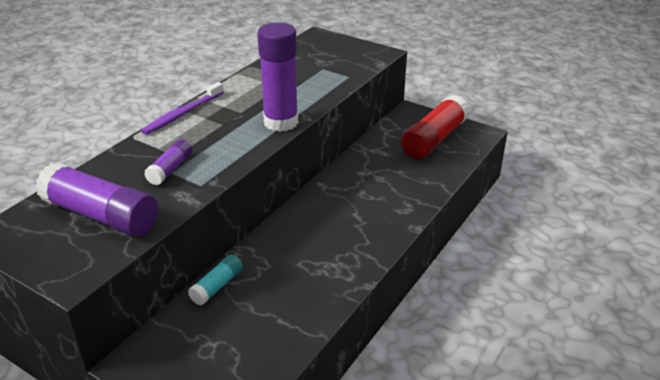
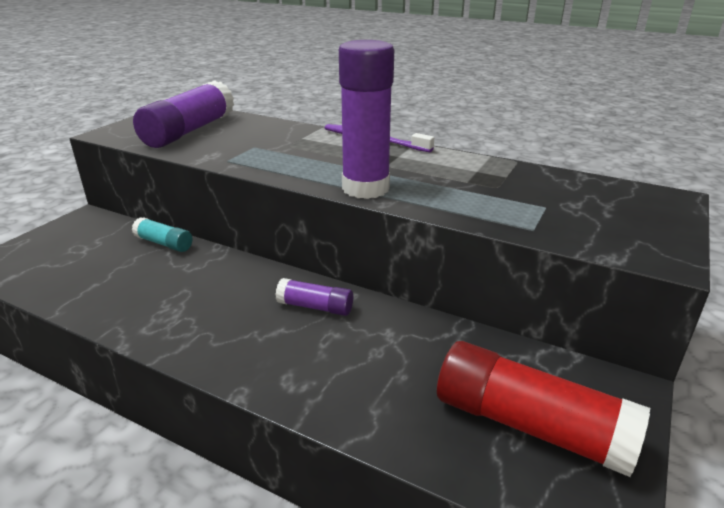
camera: 85 degrees right, 5 degrees down
(170, 169) = (259, 146): purple glue stick -> purple glue stick (315, 307)

